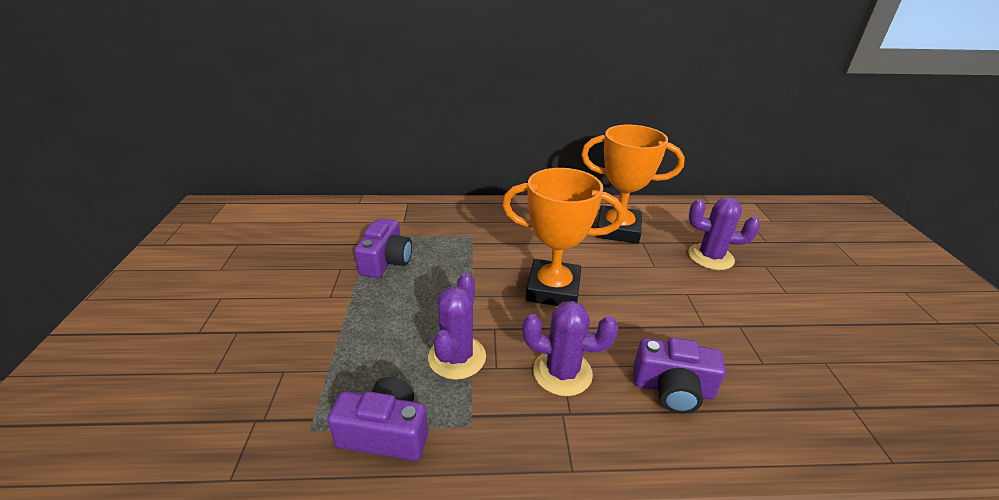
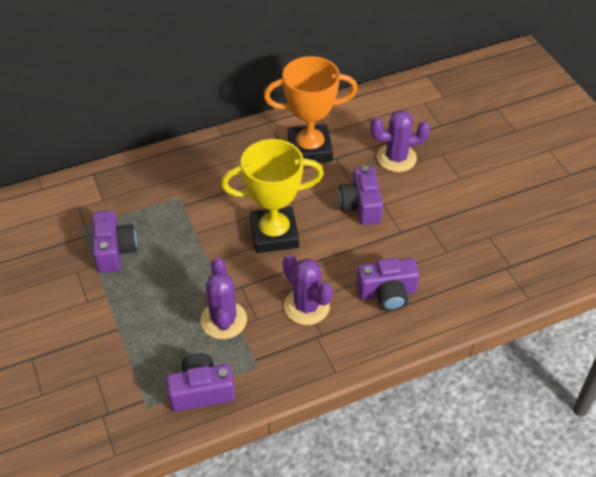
camera: 20 degrees left, 15 degrees up
(553, 289) = (274, 234): orange trophy -> yellow trophy
(562, 372) = (306, 306): purple cactus -> purple cactus turned 60 degrees clockwise
(660, 288) = (361, 205): none -> purple camera

